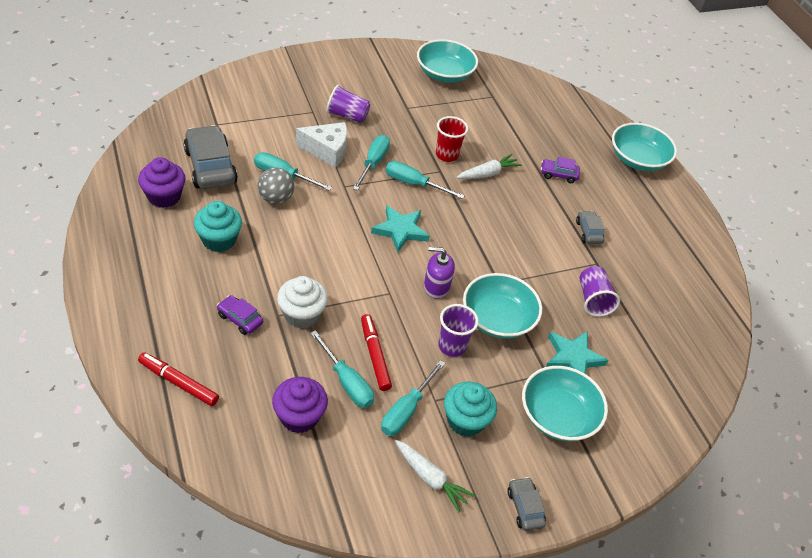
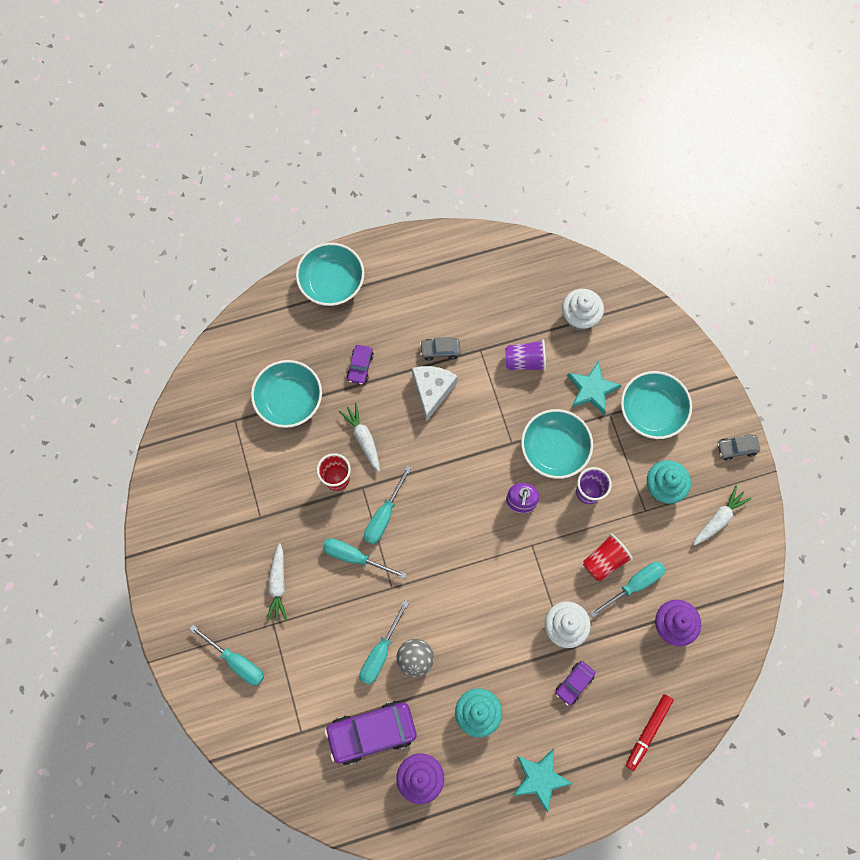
camera: 80 degrees left, 25 degrees up
(210, 167) = (371, 732): grey car -> purple car
(327, 150) = (338, 607): white cheese -> white cheese (432, 391)
(347, 116) = (278, 585): purple cup -> white carrot
(374, 355) = (604, 560): red marker -> red cup
(400, 230) = (451, 532): turquoise star -> turquoise star (540, 778)
(406, 410) = (657, 535): turquoise screwdriver -> turquoise screwdriver (236, 661)
(444, 74) = (195, 471): turquoise bowl -> turquoise bowl (289, 400)
(657, 352) = (579, 317): none -> white cupcake

